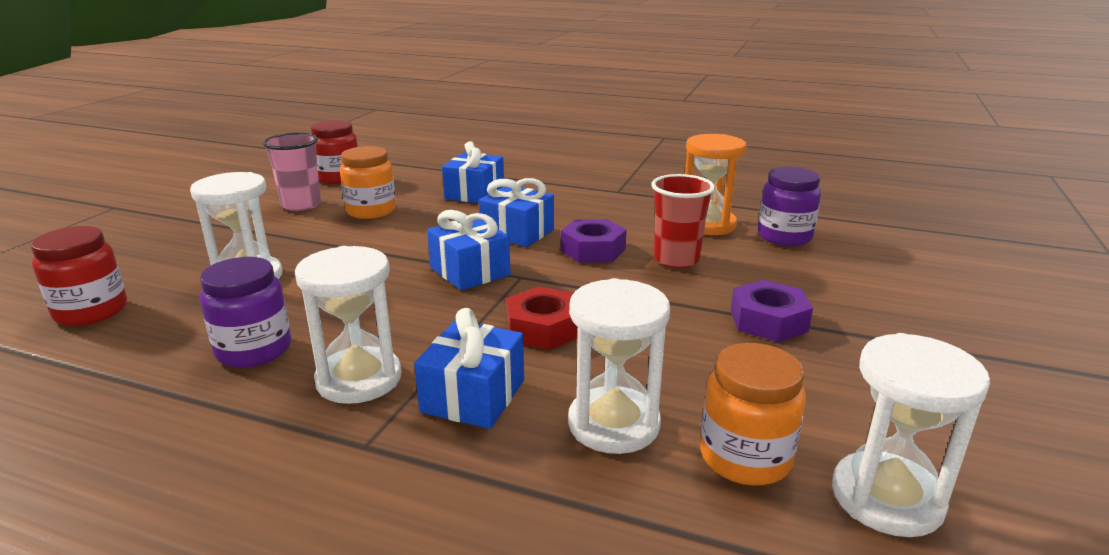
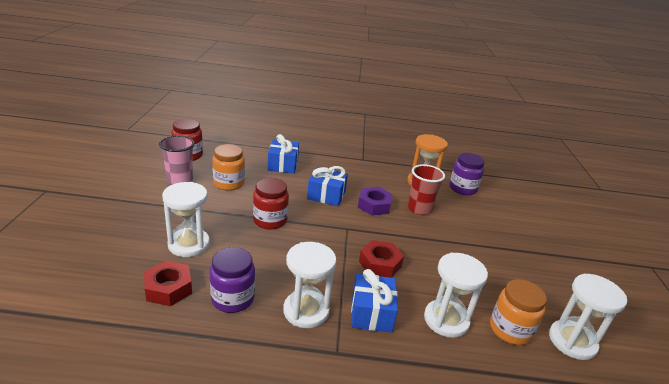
camera: 20 degrees left, 5 degrees up
(91, 311) = (104, 282): red jar -> red jar (270, 220)
(171, 327) = (168, 288): none -> red nut
(470, 271) = (317, 227): blue gift -> none
(768, 321) = (481, 246): purple nut -> none

